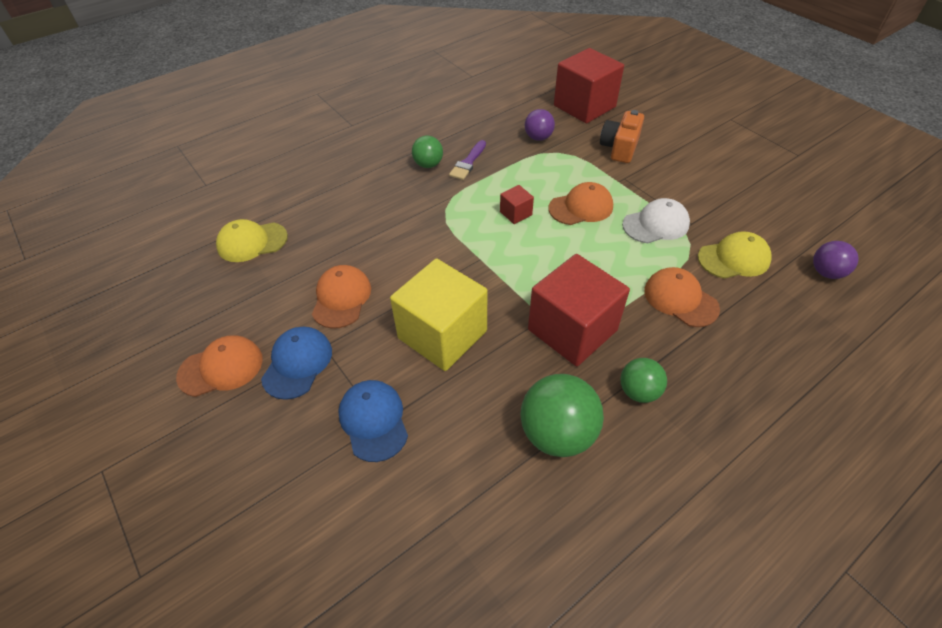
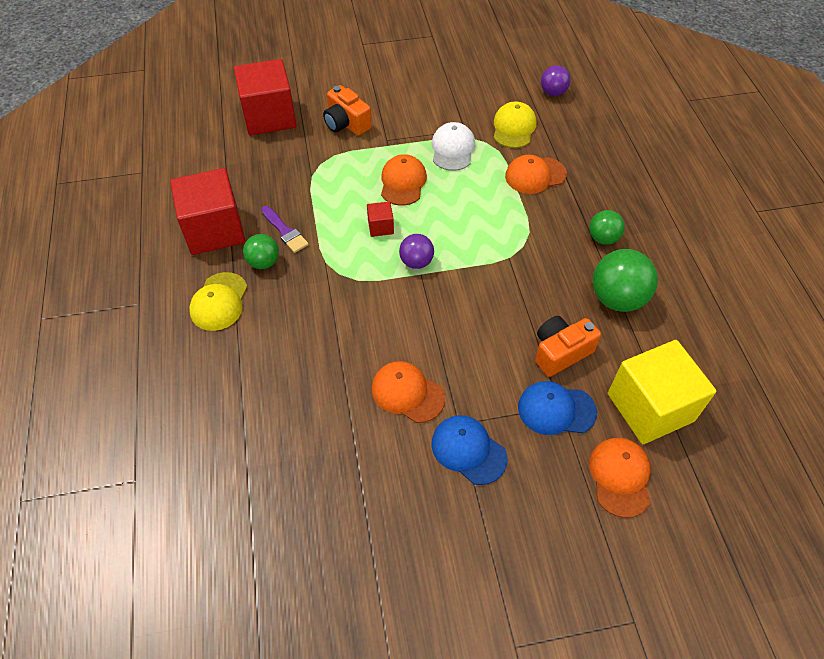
camera: 65 degrees left, 5 degrees up
(221, 368) = (441, 517): orange cap -> orange cap (620, 477)
(252, 242) = (276, 452): yellow cap -> yellow cap (219, 302)
(442, 334) = (491, 332): yellow cube -> yellow cube (650, 407)
(449, 401) = (560, 352): none -> orange camera
(538, 138) = (288, 167): purple ball -> purple ball (416, 262)
(572, 330) = (530, 249): red cube -> red cube (214, 230)

